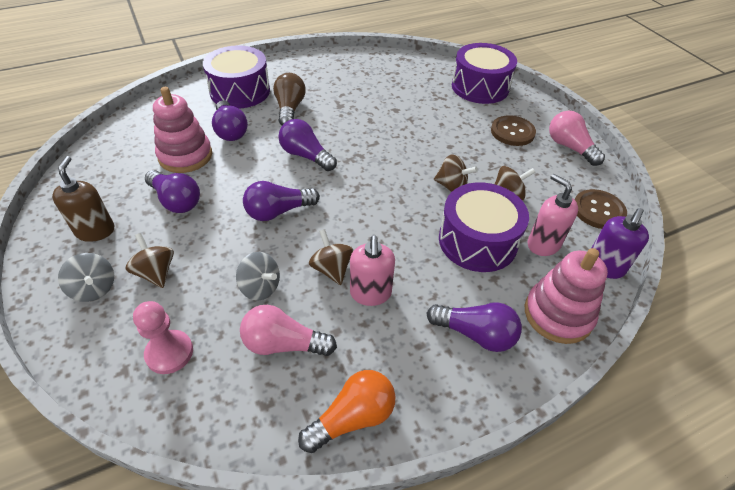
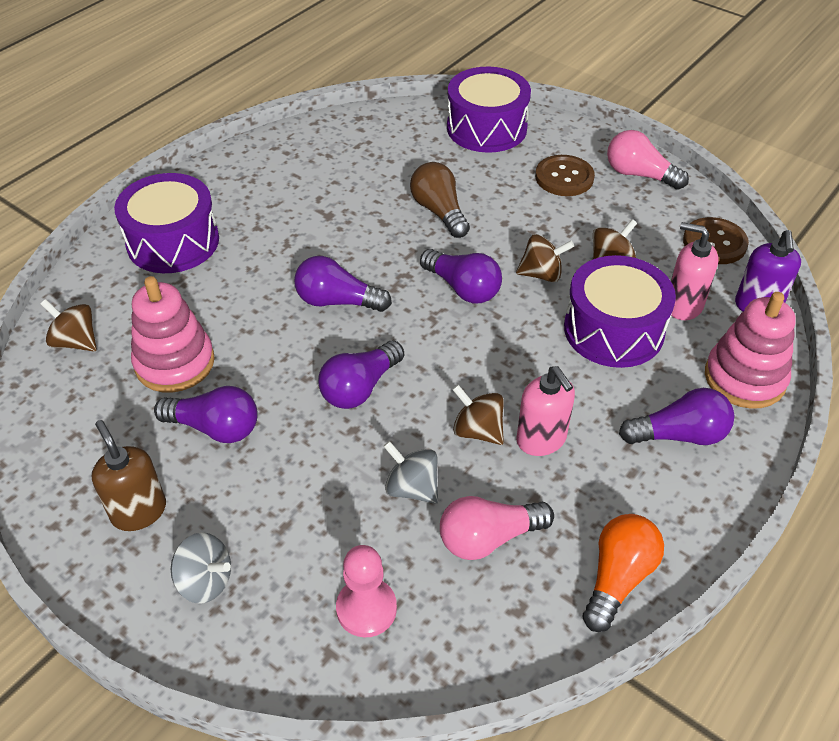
camera: 25 degrees left, 0 degrees up
(156, 272) = (268, 527): brown spinning top -> brown spinning top (76, 341)
(230, 131) = (208, 304): purple light bulb -> purple light bulb (463, 288)
(260, 287) = (412, 488): grey spinning top -> grey spinning top turned 150 degrees counterclockwise
(289, 109) = (264, 244): brown light bulb -> brown light bulb (439, 211)

